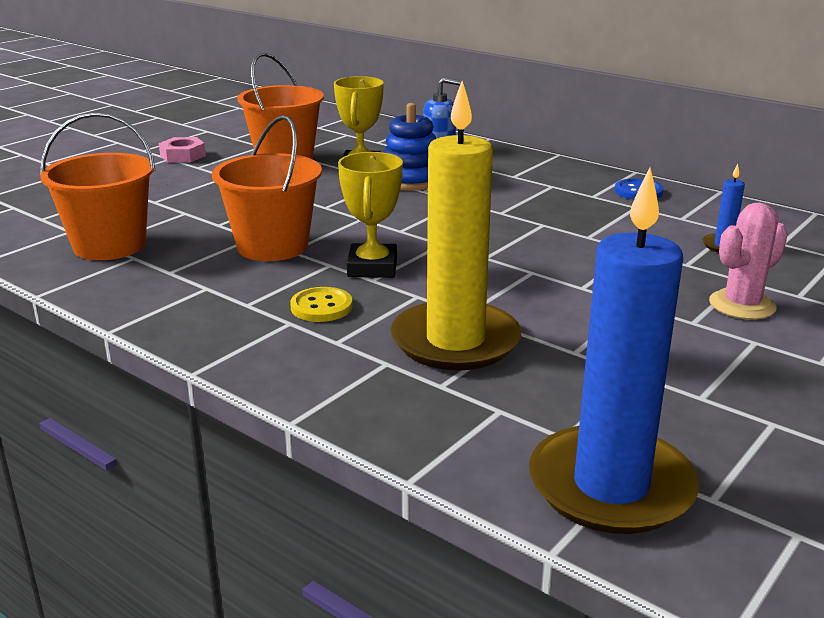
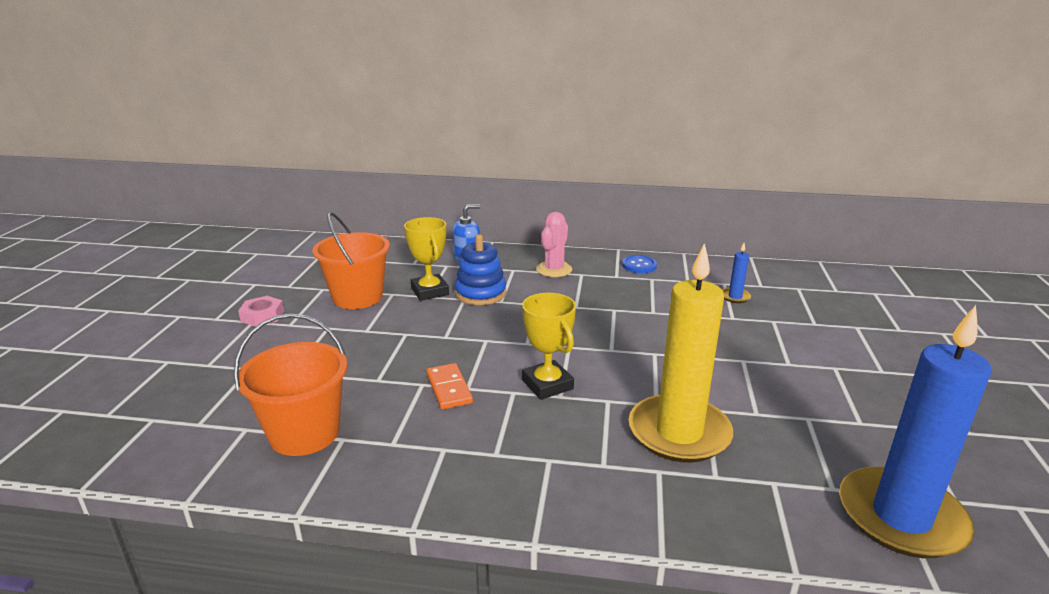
camera: 30 degrees left, 0 degrees up
(272, 246) = (449, 388): orange bucket -> orange domino
(321, 307) = (554, 435): yellow button -> none
(742, 305) = (797, 341): pink cactus -> pink cactus (554, 269)

